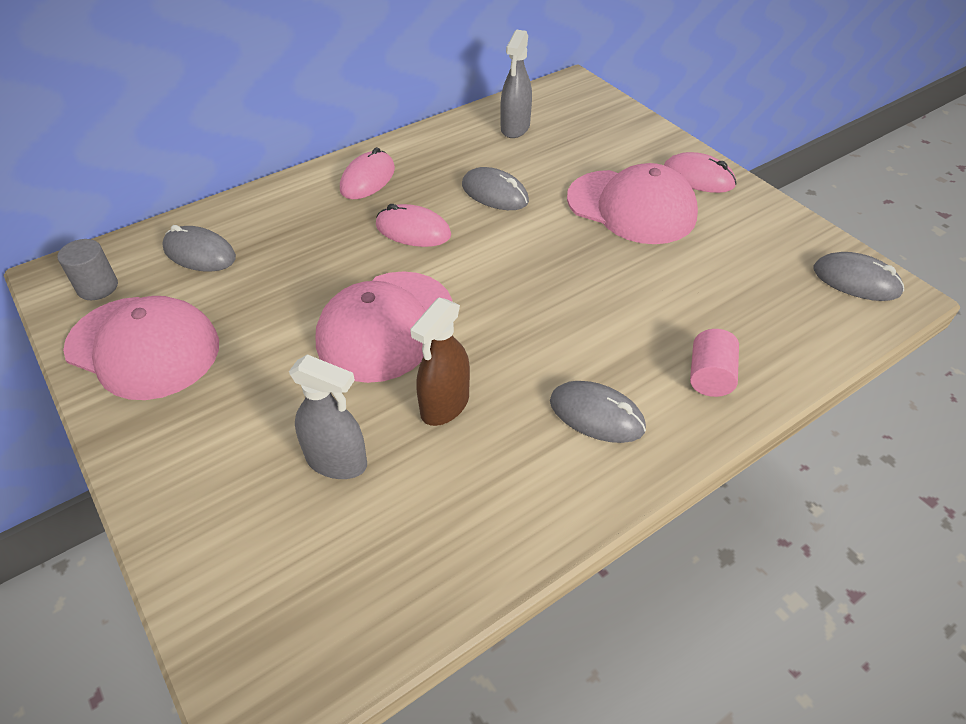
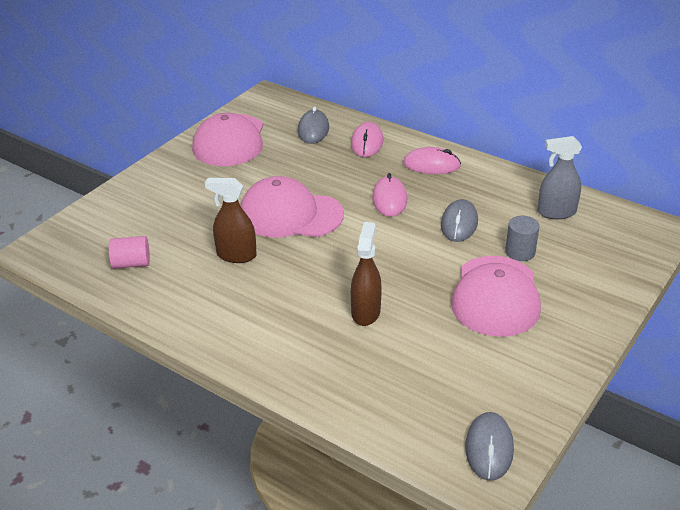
camera: 70 degrees right, 10 degrees down
(97, 287) = (266, 110): grey cylinder -> grey cylinder (520, 252)
(337, 461) = (178, 228): grey spray bottle -> none
(596, 415) = (257, 320): grey mouse -> none
(620, 309) = (366, 312): none -> brown spray bottle
(698, 177) = (571, 328): pink mouse -> pink mouse (367, 142)
(709, 376) = (319, 369): pink cylinder -> pink cylinder (131, 263)

